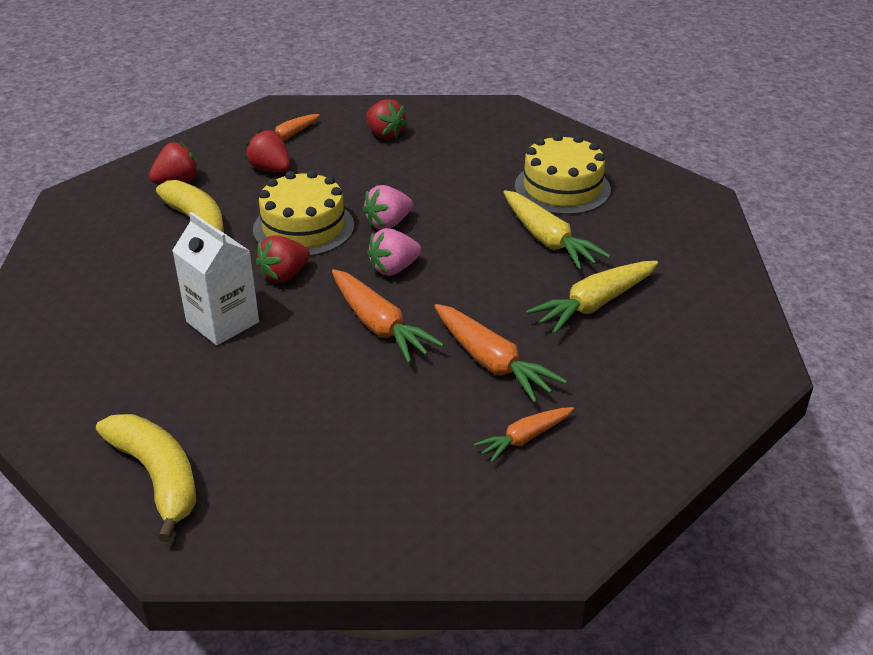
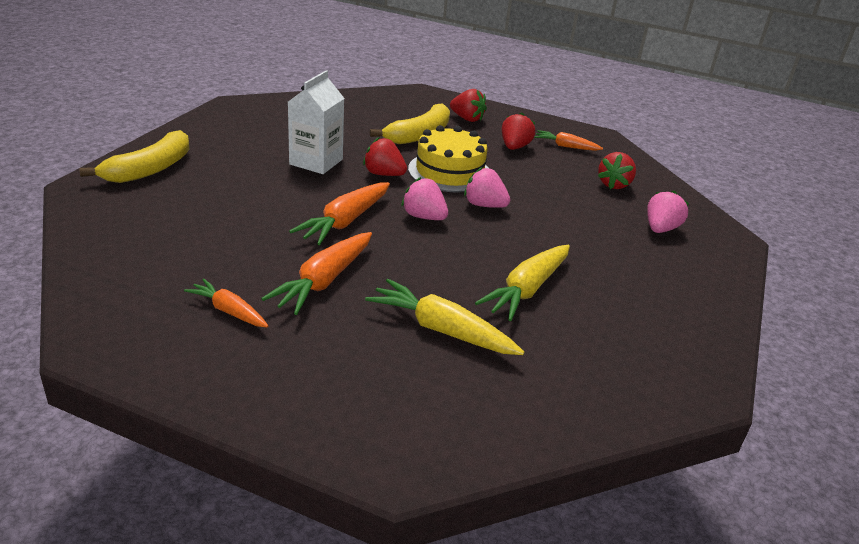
camera: 65 degrees right, 5 degrees down
(476, 137) = (660, 229): none -> pink strawberry
(562, 188) = (624, 288): yellow cake -> none

